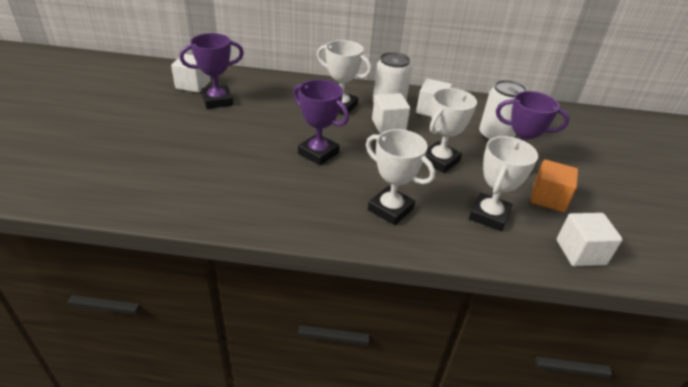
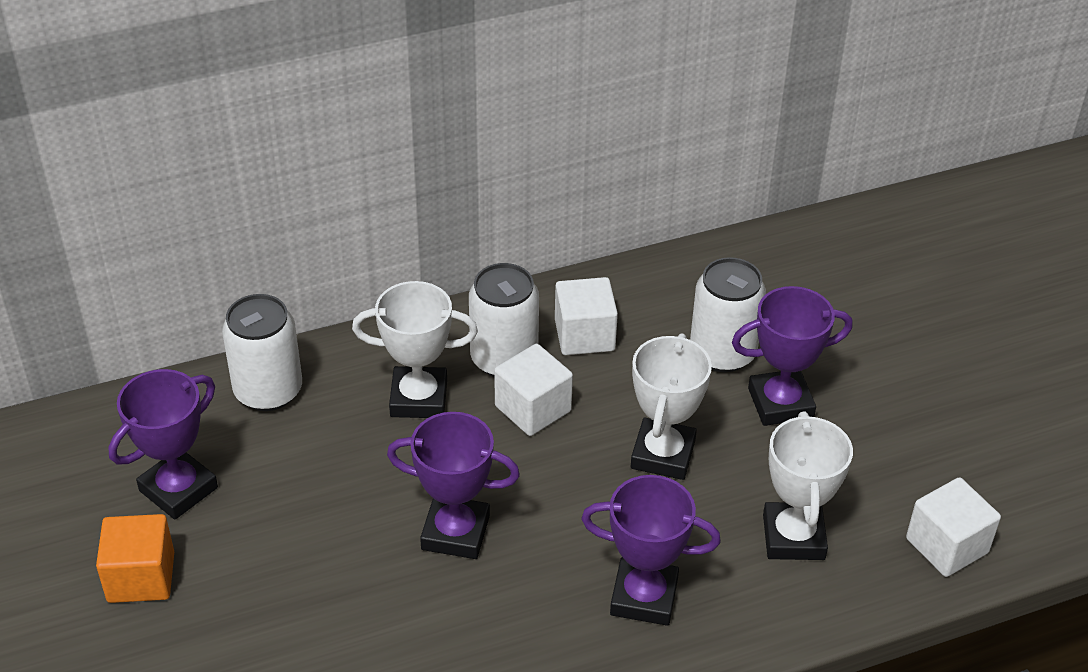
camera: 25 degrees left, 5 degrees up
(193, 85) = (95, 469): white cube -> none
(281, 85) = (268, 391): none -> white can
(390, 209) = (644, 597): white trophy -> purple trophy
(548, 198) = (862, 459): orange cube -> orange cube (141, 577)

